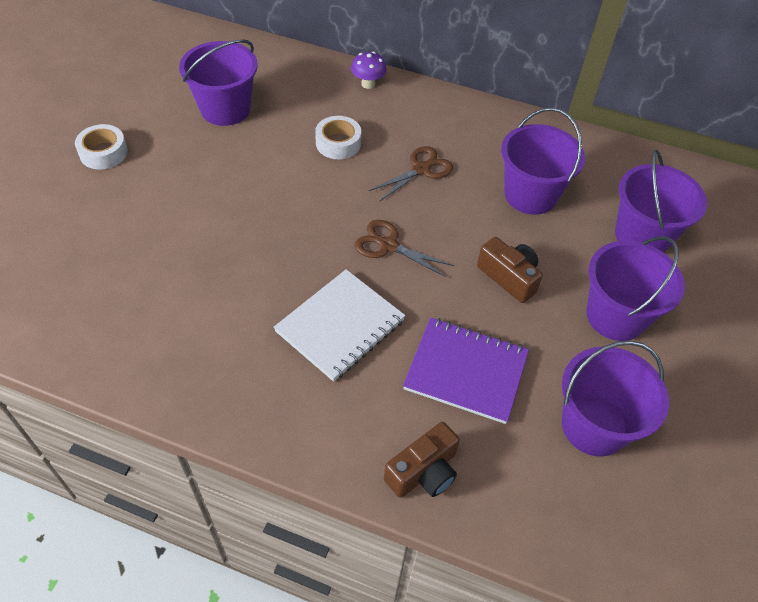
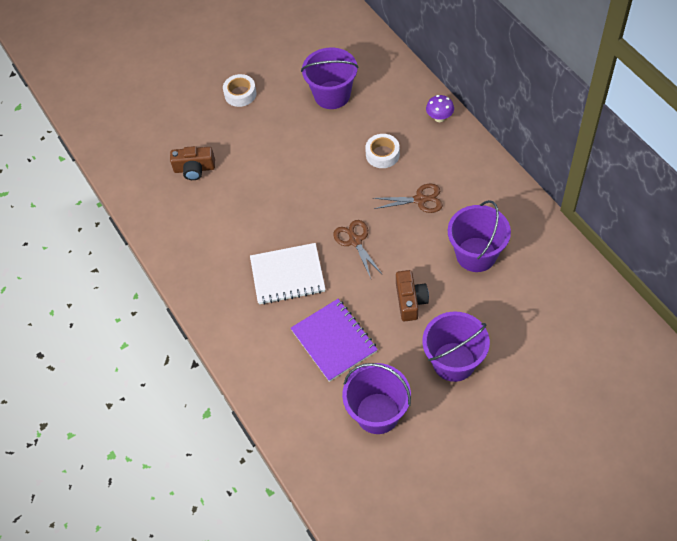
camera: 45 degrees right, 5 degrees up
(423, 472) = (265, 379): brown camera -> brown camera (194, 169)
(642, 236) = (525, 322): purple bucket -> none

